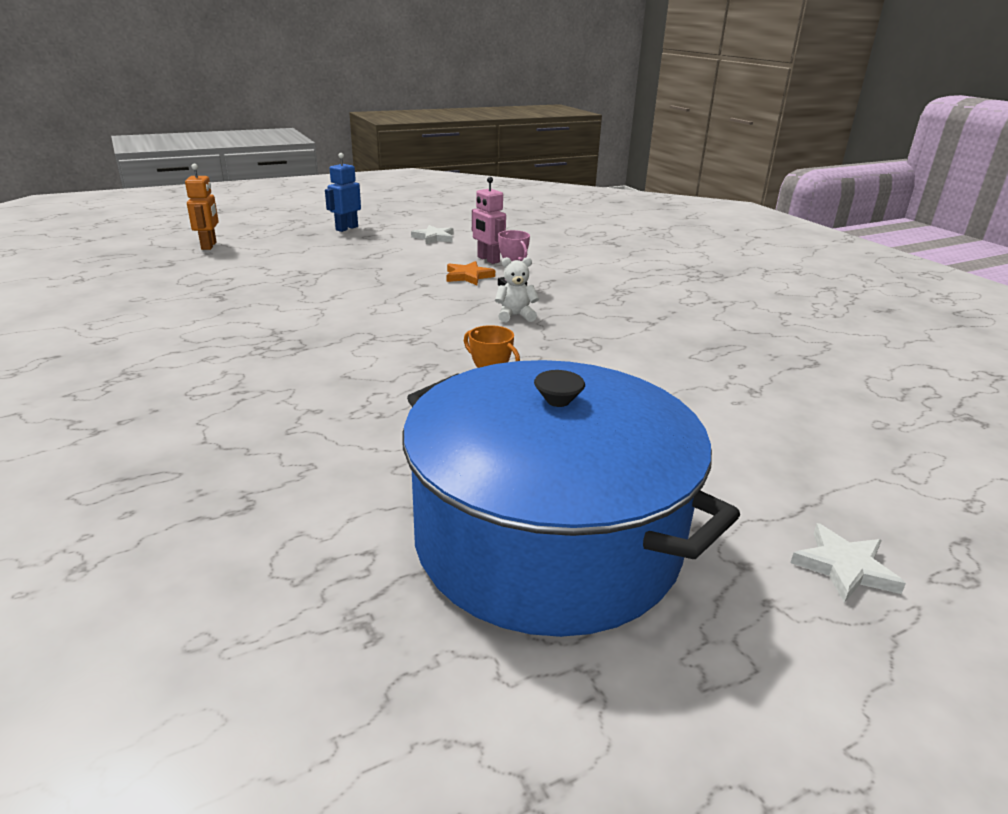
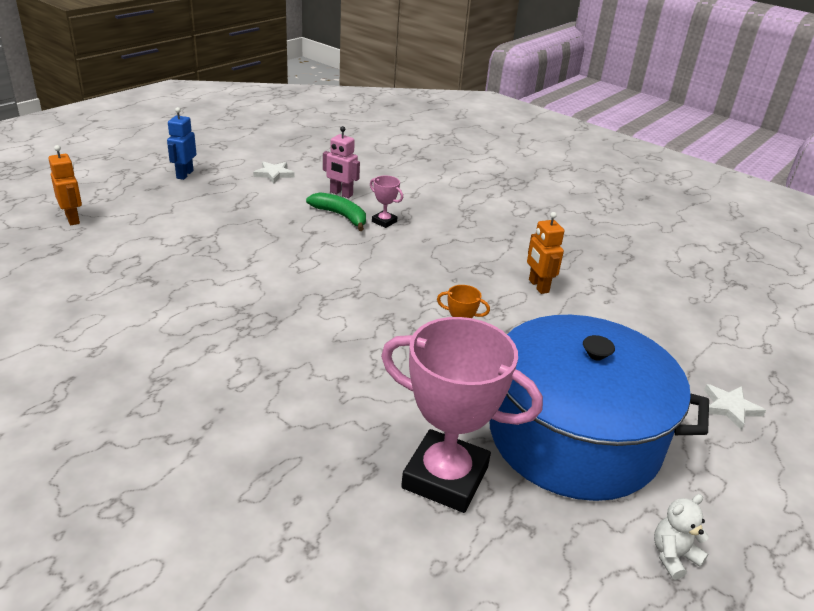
camera: 25 degrees left, 5 degrees up
(321, 539) = (445, 477): none -> pink trophy
(468, 276) = (341, 216): orange star -> green banana
(515, 316) = (411, 252): white teddy bear -> white teddy bear (673, 556)
(649, 370) = (538, 286): none -> orange robot

